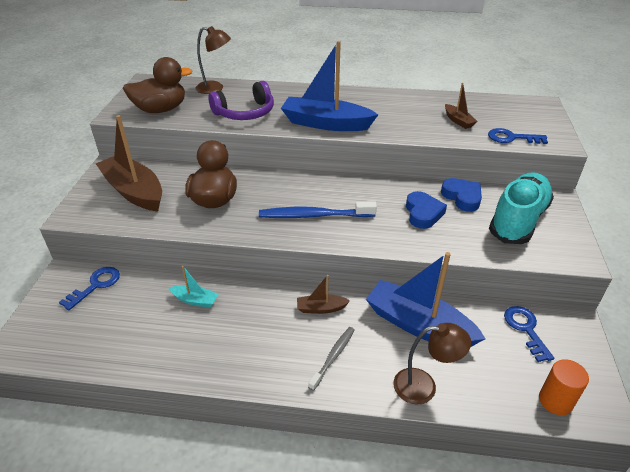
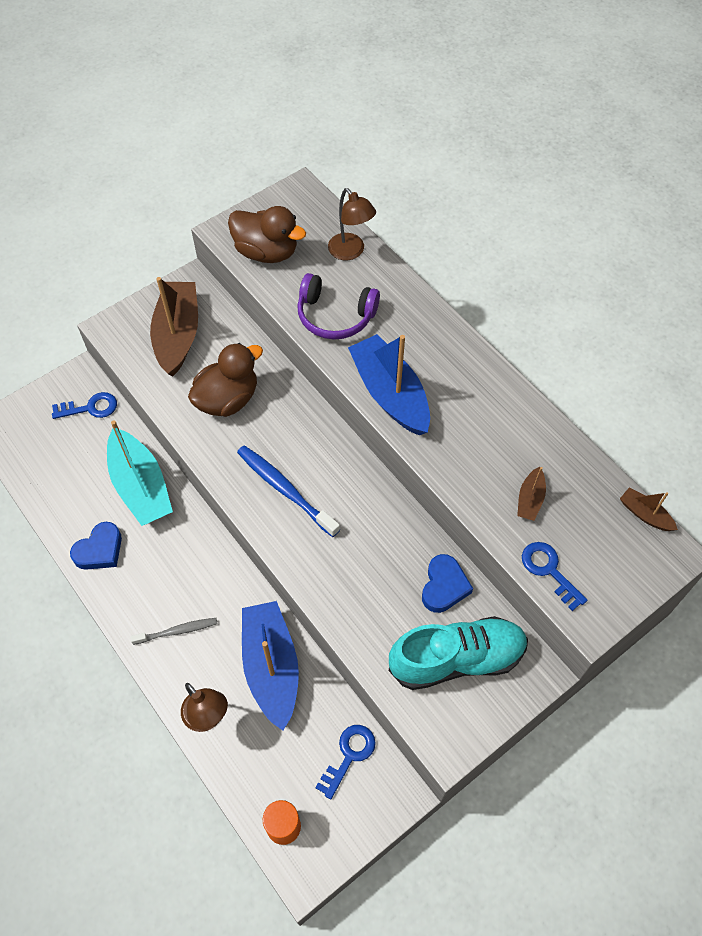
camera: 45 degrees right, 20 degrees up
(195, 300) = (140, 486): turquoise boat -> turquoise boat, size x2.16
(321, 308) = (219, 580): brown boat -> brown boat (645, 514)
(423, 213) = (380, 571): blue heart -> blue heart (100, 550)

